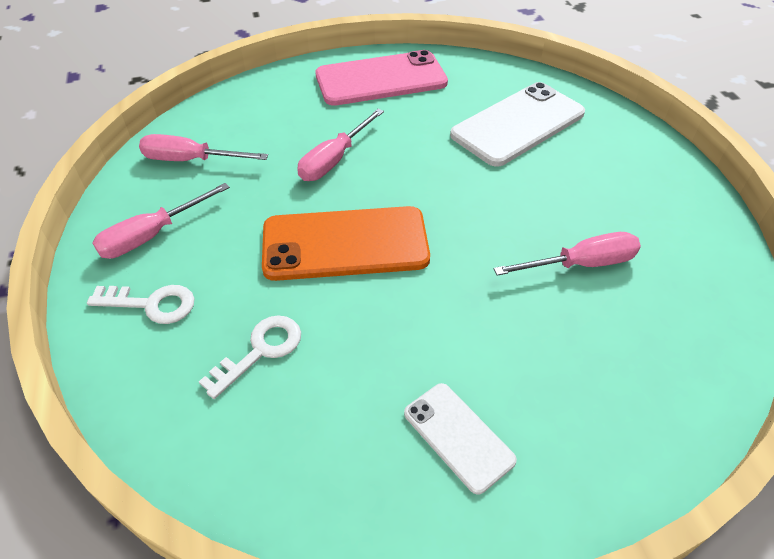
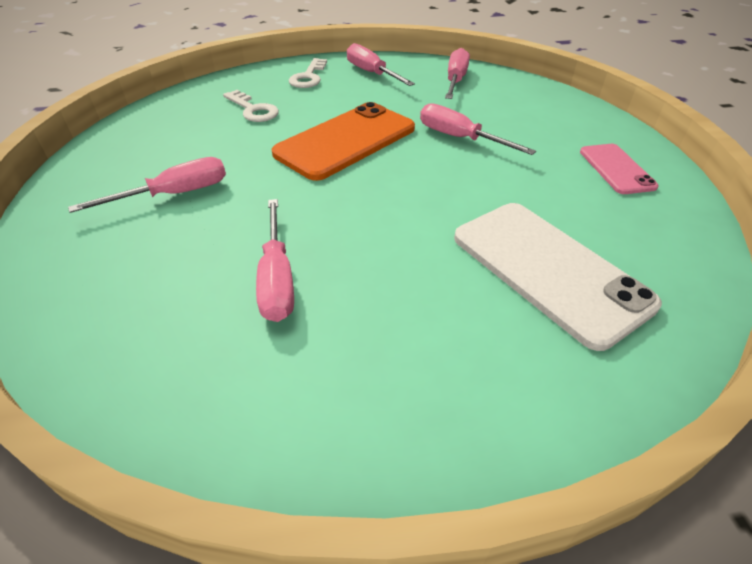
camera: 95 degrees right, 5 degrees down
(345, 244) = (346, 141): orange phone -> orange phone turned 45 degrees clockwise
(381, 79) = (616, 169): pink phone -> pink phone, size x0.55
(458, 436) = (136, 179): white phone -> none
(482, 381) = (174, 194): none -> pink screwdriver

